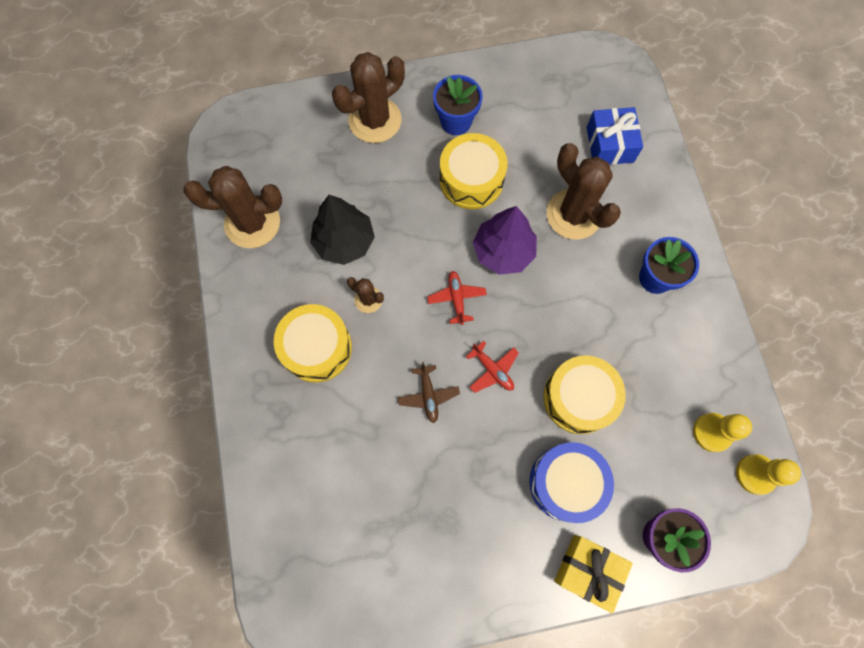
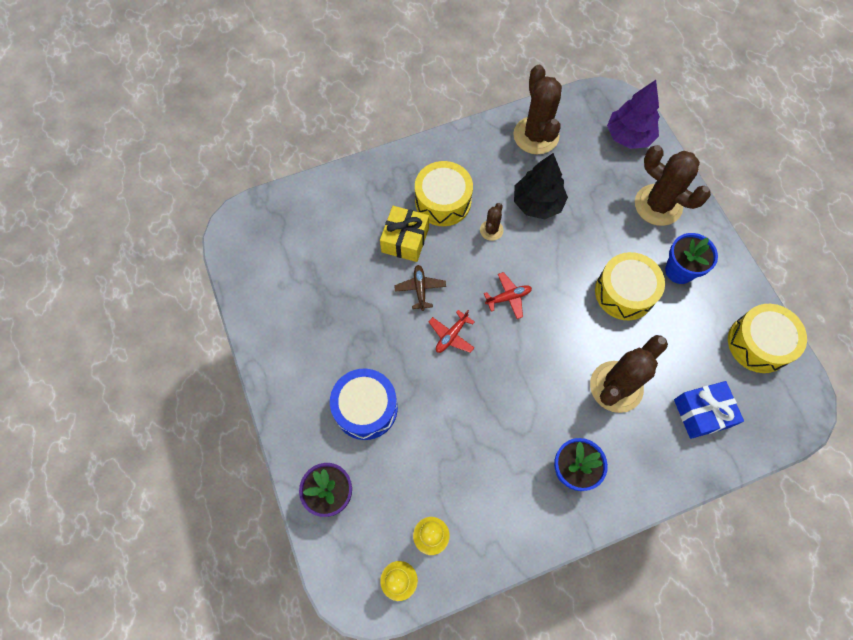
camera: 80 degrees right, 5 degrees down
(428, 395) = (420, 289): brown plane -> brown plane turned 105 degrees clockwise
(503, 251) = (562, 329): purple tree -> purple tree (629, 136)
(579, 398) = (440, 410): yellow drum -> yellow drum (758, 343)
(588, 570) = (297, 434): yellow gift -> yellow gift (405, 240)

